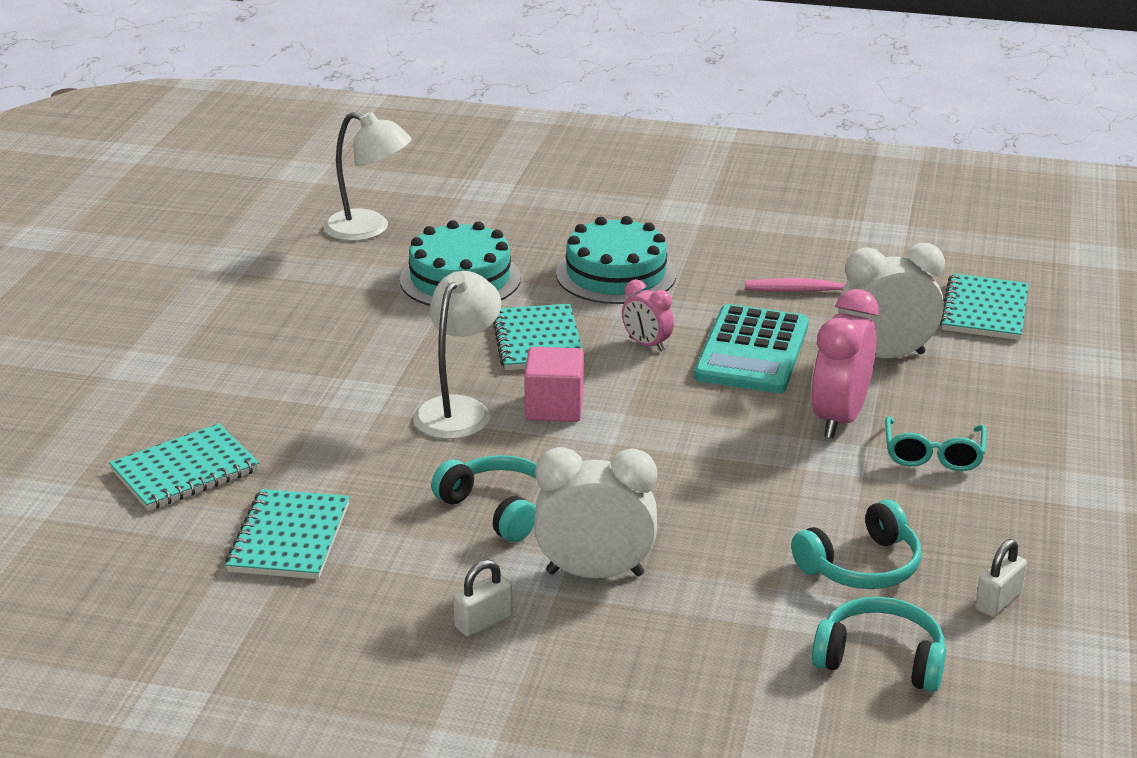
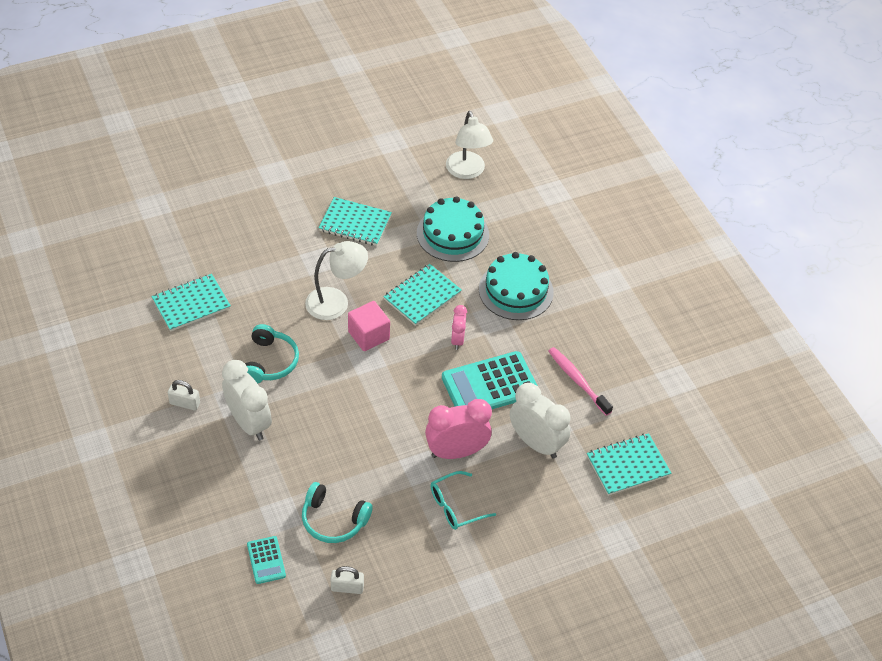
camera: 50 degrees right, 20 degrees up
(185, 471) = (210, 240): turquoise notebook -> turquoise notebook (355, 223)
(880, 659) = (266, 560): turquoise headphones -> turquoise calculator

